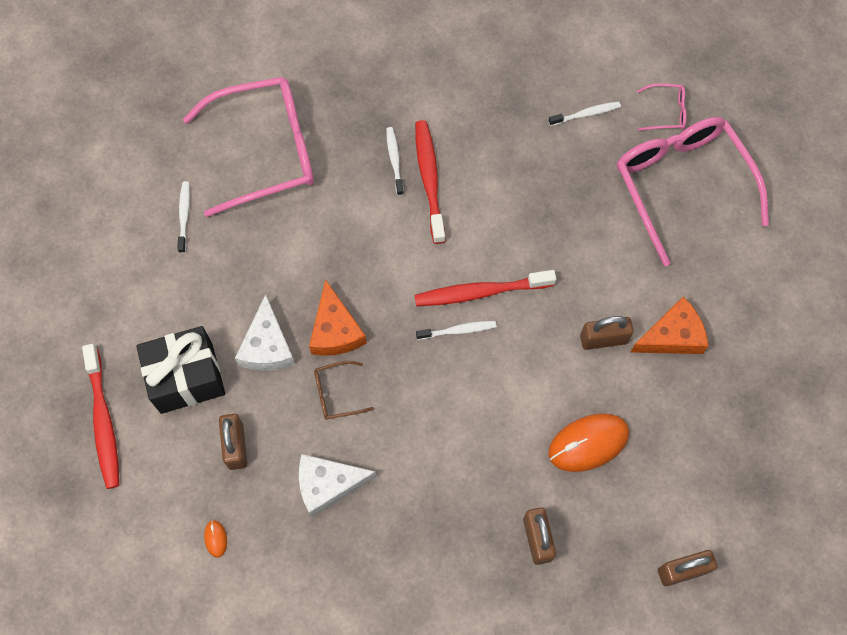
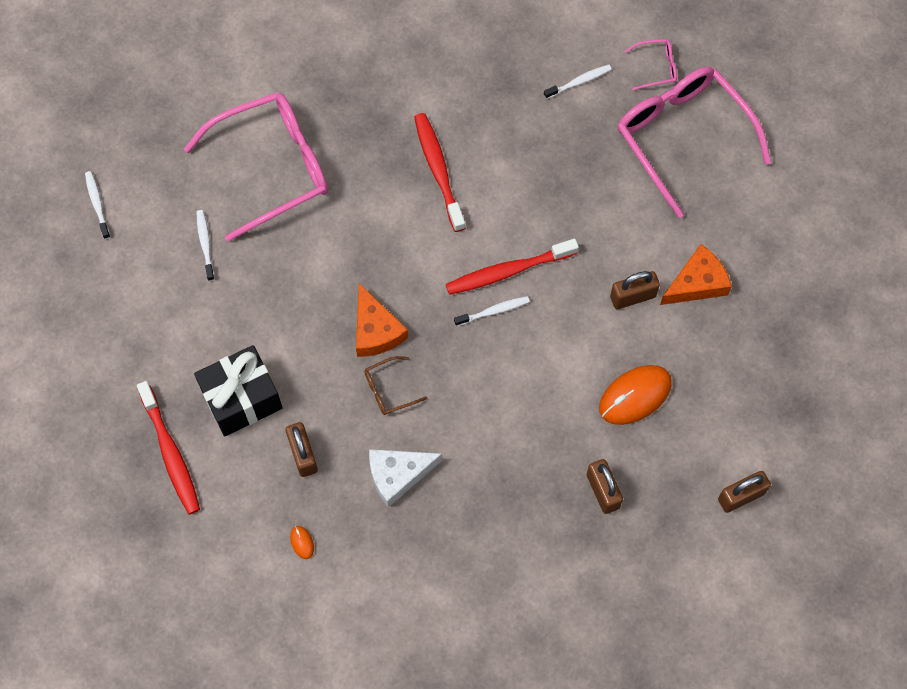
camera: 10 degrees left, 0 degrees up
(267, 346) = (313, 356): white cheese -> none
(394, 160) = (400, 157): white toothbrush -> white toothbrush (97, 204)

